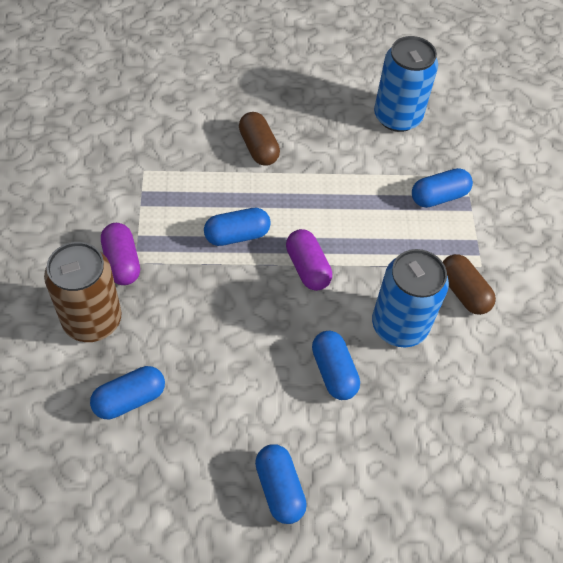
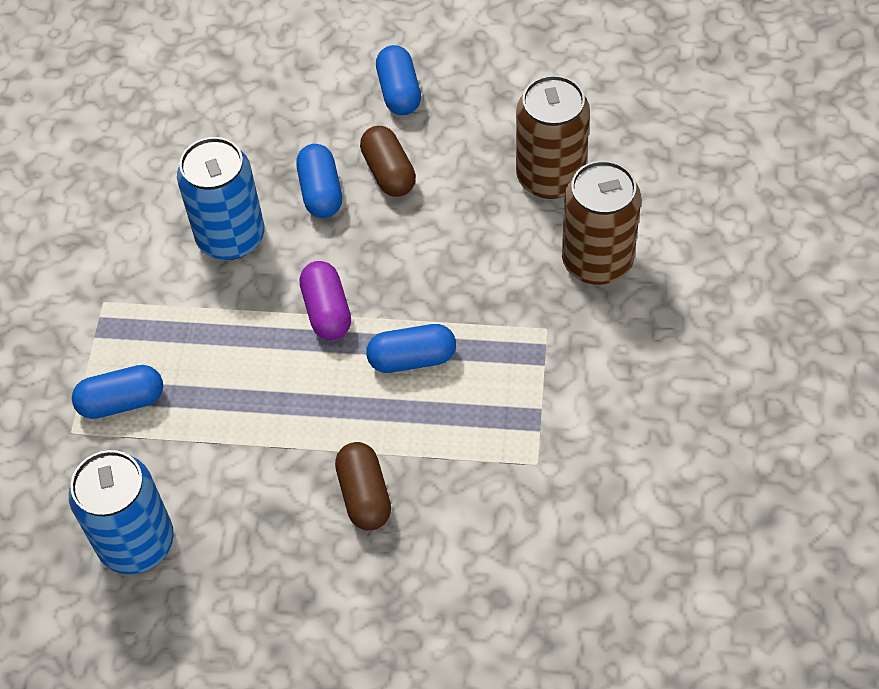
camera: 165 degrees left, 0 degrees up
(122, 262) = (564, 330): purple capsule -> none
(129, 399) = (550, 177): blue capsule -> brown can
(463, 292) = (139, 271): brown capsule -> brown capsule (389, 172)

